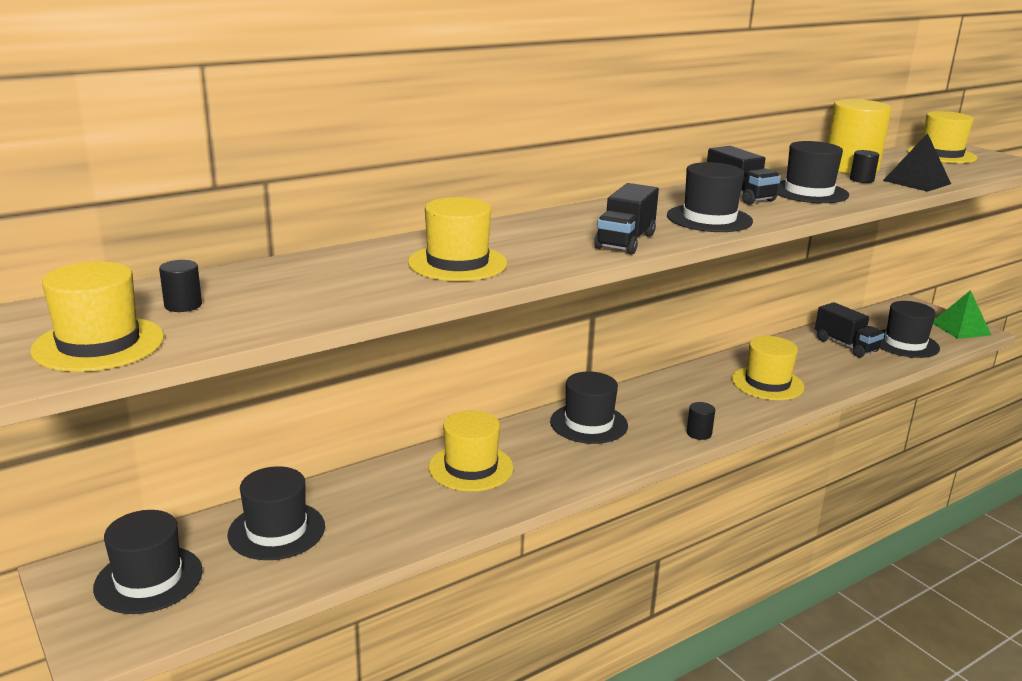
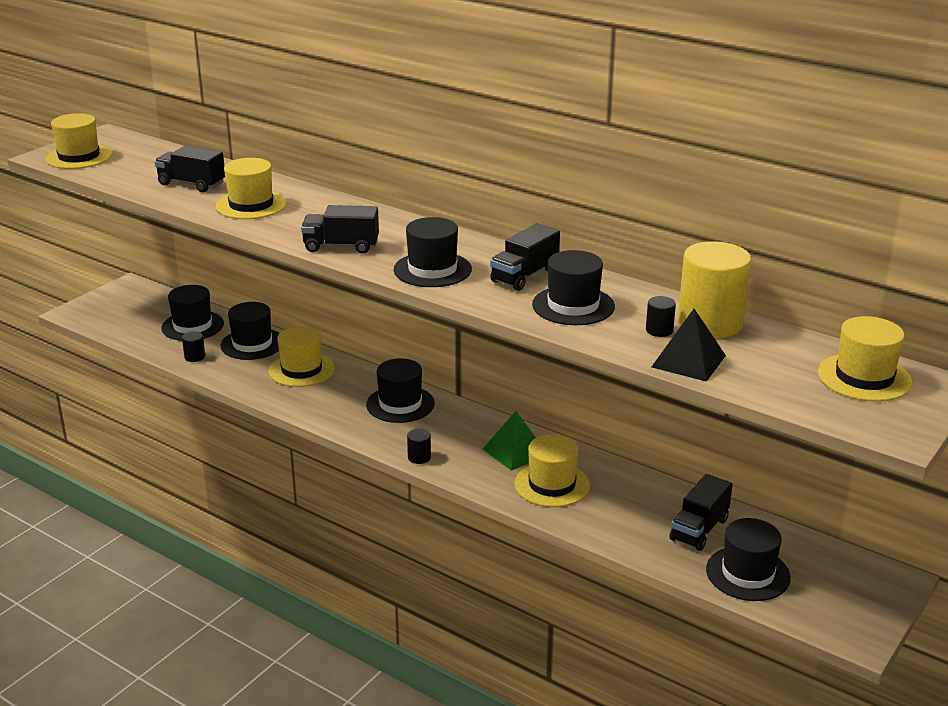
camera: 70 degrees right, 5 degrees up
(148, 579) = (132, 306): black hat -> black hat (252, 344)
(183, 305) = (137, 159): black cylinder -> black cylinder (195, 357)
(340, 284) = (191, 184): none -> black truck
(960, 328) = (850, 621): green pyramid -> green pyramid (515, 451)

